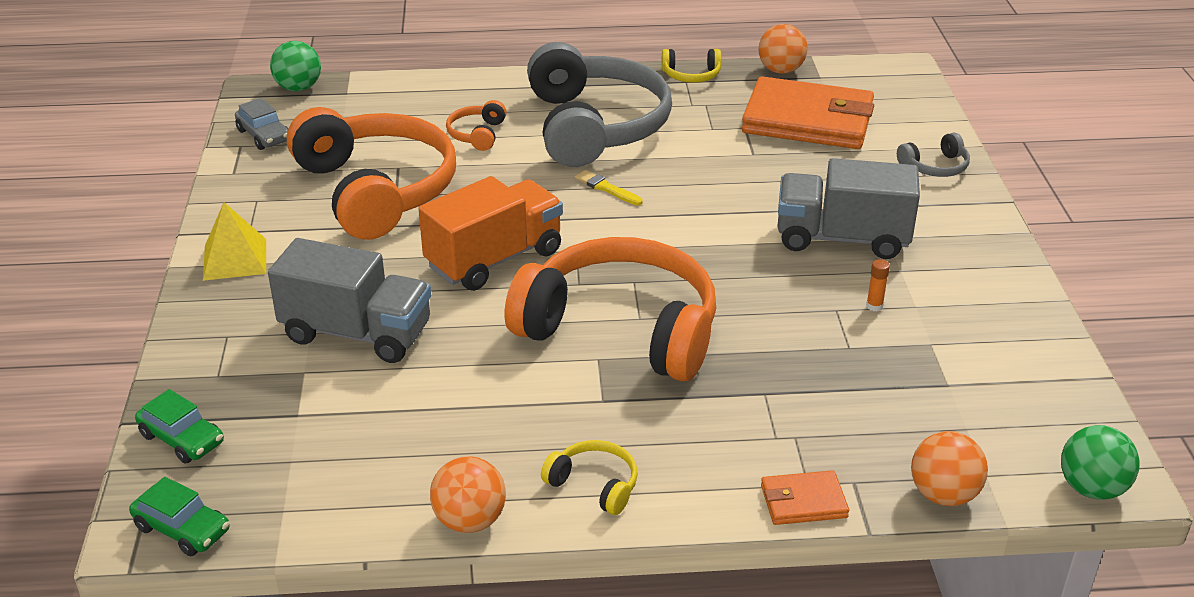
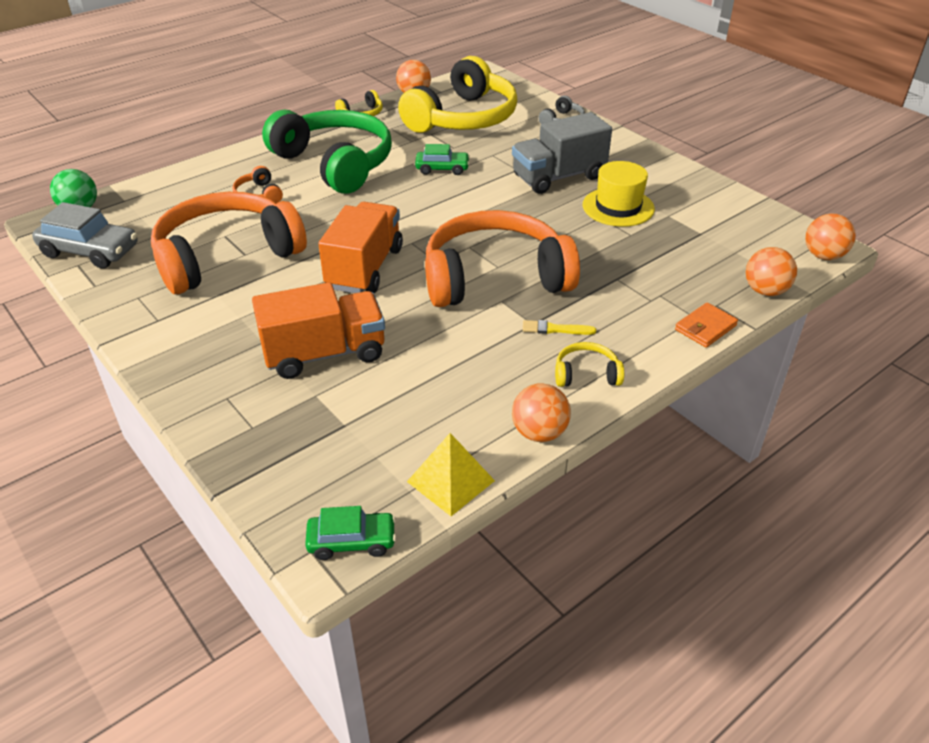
camera: 35 degrees left, 5 degrees up
(182, 439) = (277, 482): green car -> green car (442, 169)
(235, 259) = (169, 343): yellow pyramid -> yellow pyramid (450, 481)
(264, 136) = (90, 251): grey car -> grey car, size x1.61
(357, 333) = (324, 353): grey truck -> orange truck
(376, 190) = (226, 256): orange headphones -> orange headphones turned 60 degrees counterclockwise
(594, 126) = (335, 164): grey headphones -> green headphones
(606, 188) = (387, 198): yellow brush -> yellow brush (555, 329)
(807, 120) = (463, 118): orange wallet -> yellow headphones
(874, 306) = (618, 207): orange glue stick -> yellow hat
(1091, 488) = (823, 256): green ball -> orange ball

